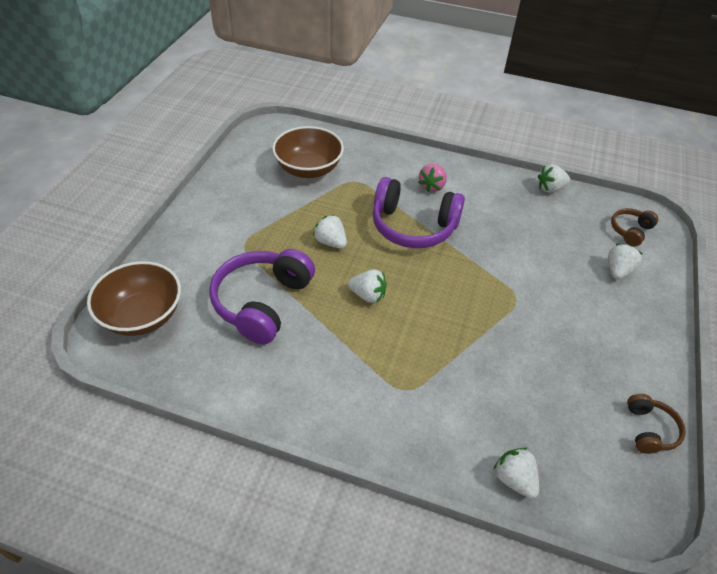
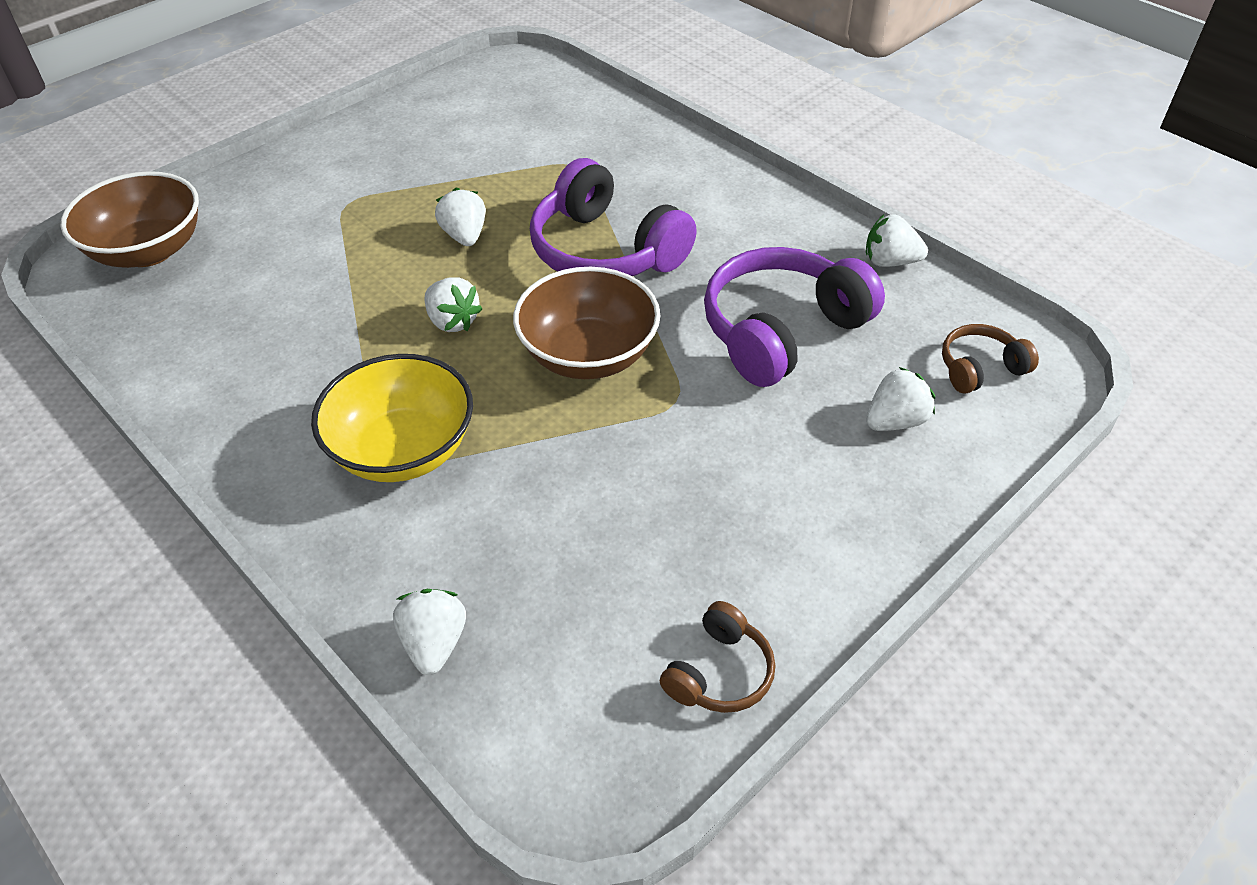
camera: 30 degrees right, 0 degrees up
(262, 302) = (304, 283): purple headphones -> purple headphones (781, 331)
(308, 169) = (522, 131): brown bowl -> brown bowl (588, 355)
(406, 380) = (403, 450): none -> yellow bowl
(432, 186) = (687, 204): pink strawberry -> none

